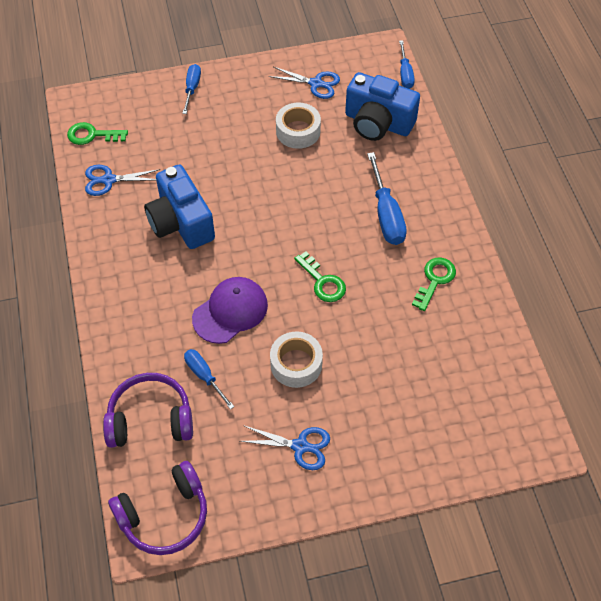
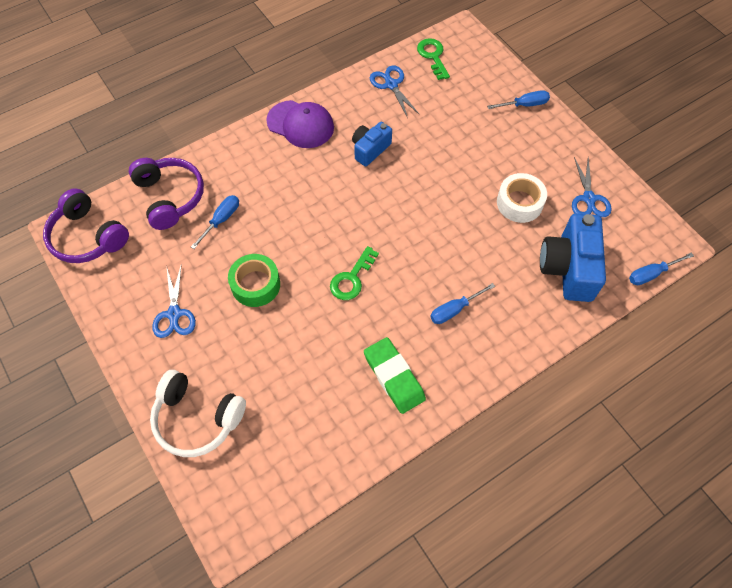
camera: 70 degrees right, 5 degrees up
(181, 222) = (370, 149): blue camera -> blue camera, size x0.59
(230, 311) = (292, 217): purple cap -> purple cap (300, 124)
(296, 364) = (255, 284): white tape -> green tape
(386, 215) = (454, 310): blue screwdriver -> blue screwdriver, size x0.62
(423, 450) = (197, 418): none -> white headphones
(435, 280) = (394, 377): green key -> green eraser

